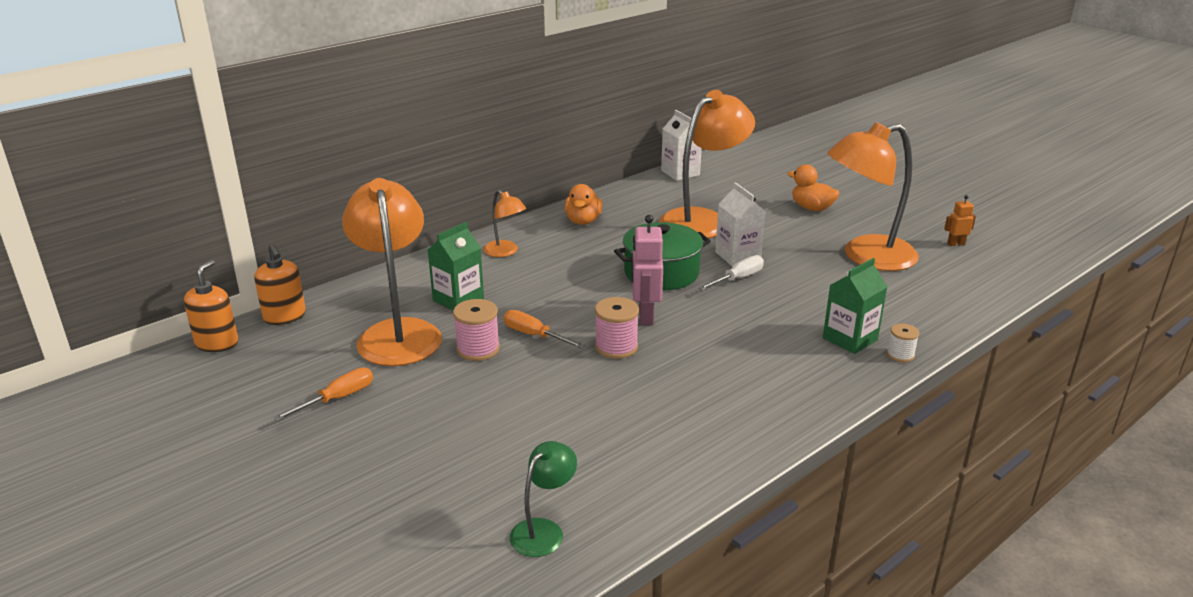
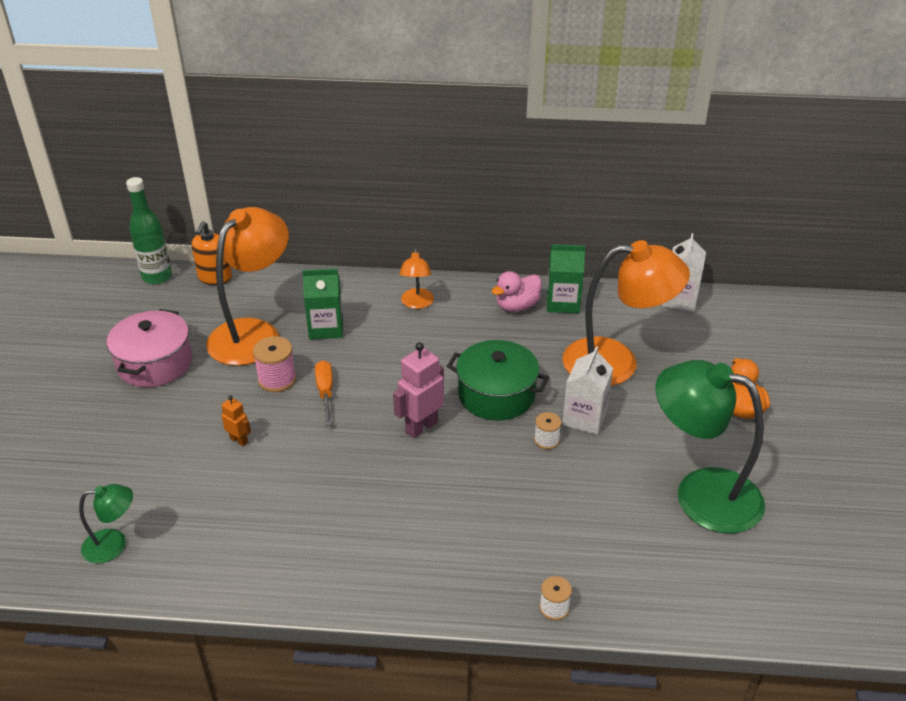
camera: 45 degrees right, 10 degrees up
(217, 343) = (157, 277): orange soap dispenser -> green bottle
(337, 399) = (155, 363): orange screwdriver -> pink pot
(583, 221) = (517, 306): orange duck -> pink duck
(616, 347) = (360, 440): pink spool -> none
(737, 279) = (546, 440): white screwdriver -> white spool
(850, 339) = (539, 561): green carton -> green carton (563, 303)
(866, 257) = (701, 494): orange lamp -> green lamp
(955, 244) = (822, 541): orange robot -> orange robot (239, 440)

